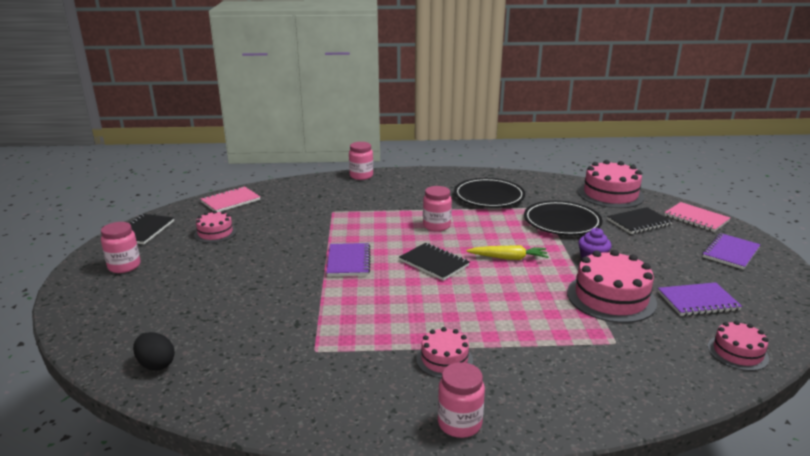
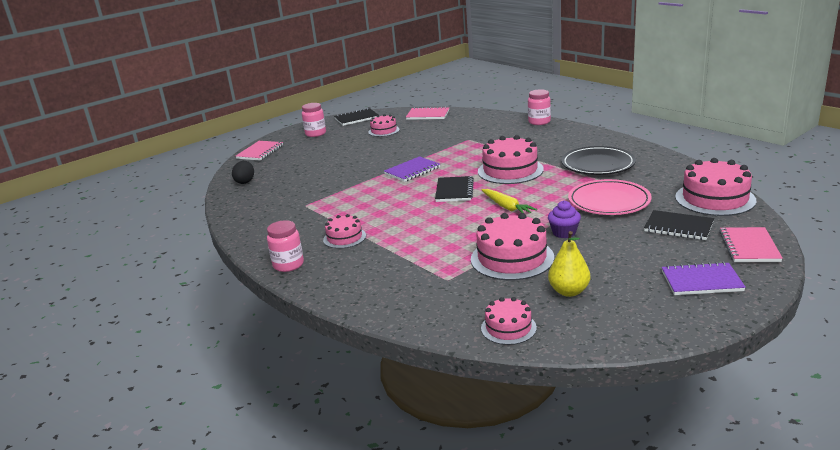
camera: 55 degrees right, 0 degrees up
(86, 319) = (260, 152): none -> pink notebook
(436, 226) = (510, 170): pink jar -> pink cake
(562, 222) = (609, 201): black plate -> pink plate
(698, 301) = (569, 291): purple notebook -> yellow pear

